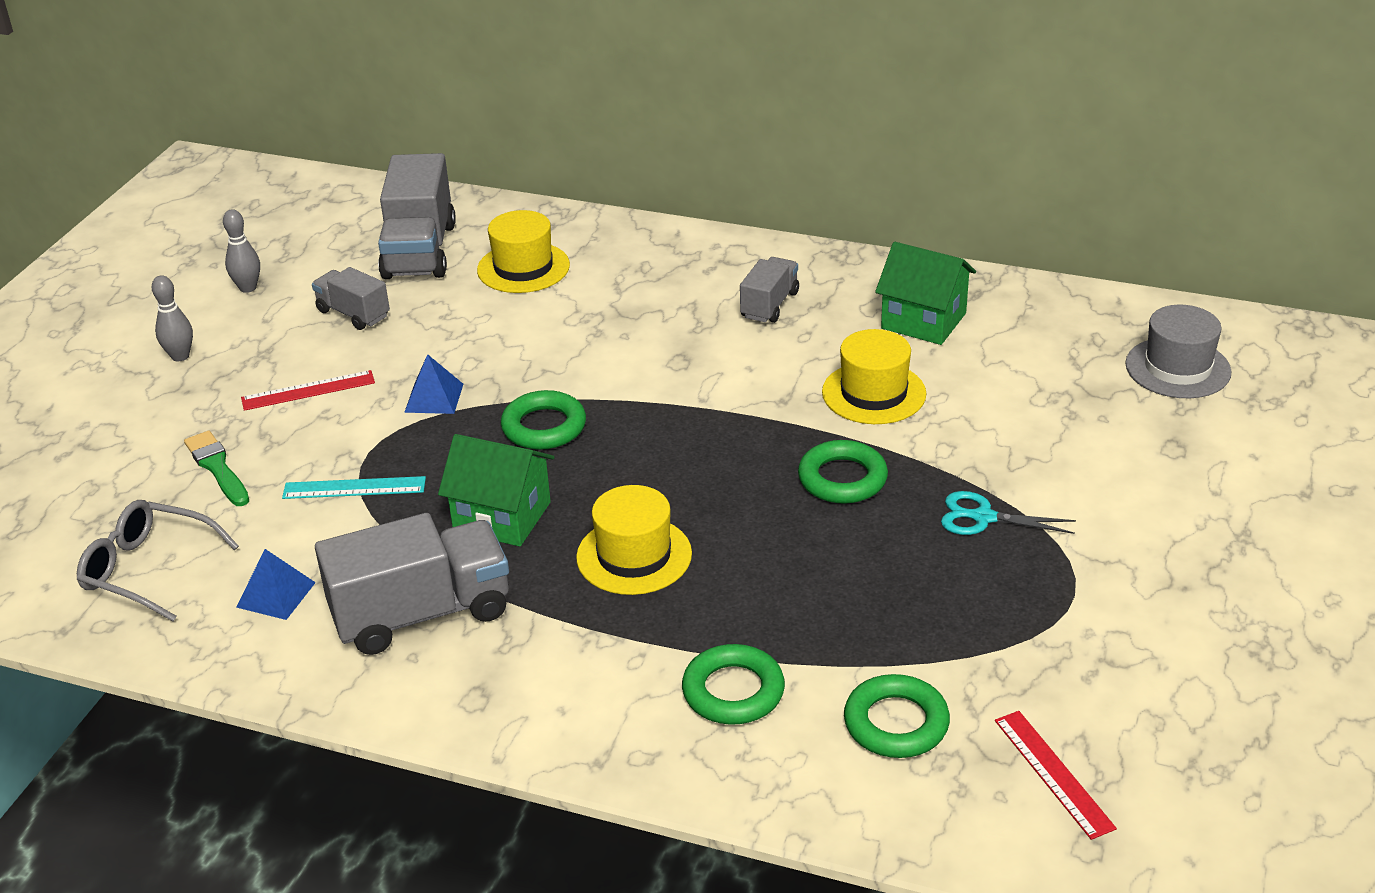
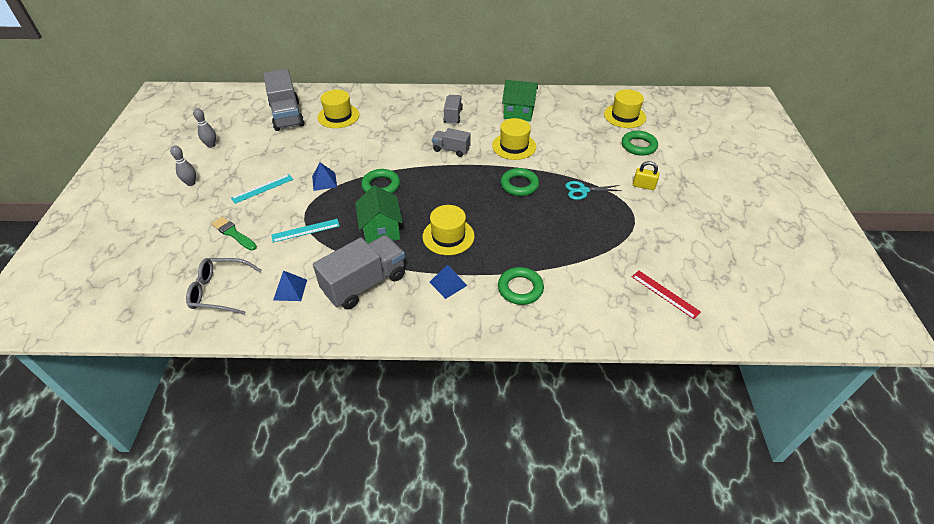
camera: 20 degrees left, 10 degrees up
(308, 391) = (262, 188): red ruler -> turquoise ruler
(353, 314) = (268, 149): grey truck -> grey truck (451, 149)
(502, 516) = (381, 230): green house -> green house turned 75 degrees clockwise
(587, 649) = (448, 283): none -> blue pyramid
(896, 723) = (593, 287): green ring -> green ring (638, 146)
(1135, 533) = (643, 186): none -> yellow padlock
(1177, 368) = (624, 116): grey hat -> yellow hat

